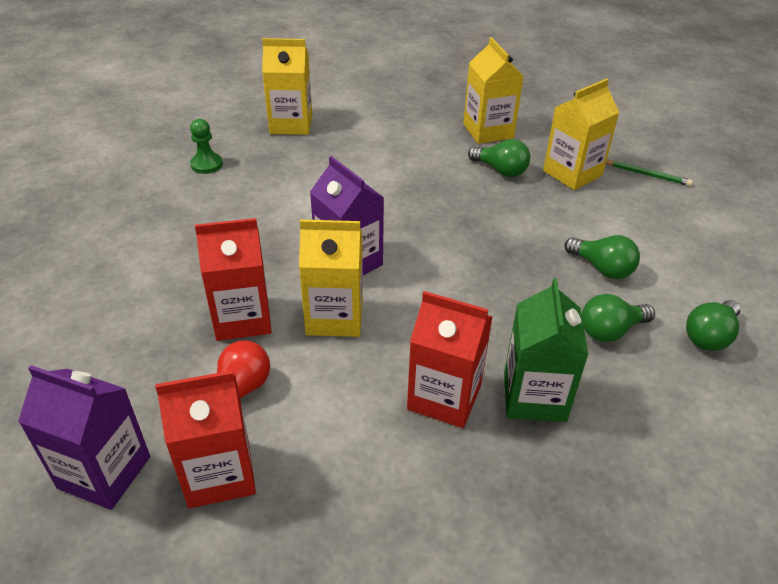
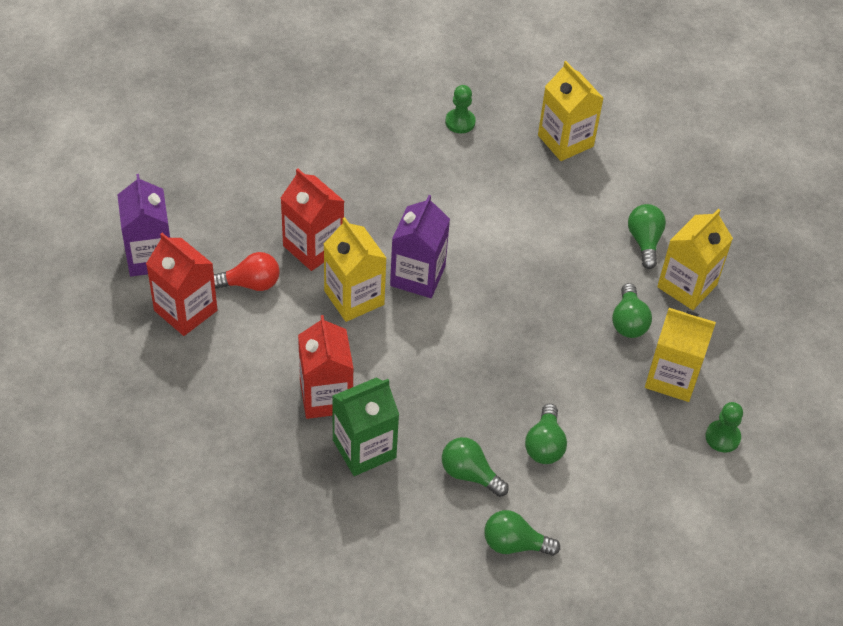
camera: 55 degrees right, 10 degrees up
(428, 131) = (644, 241): none -> green light bulb
(646, 175) = (722, 437): green pencil -> green pawn

